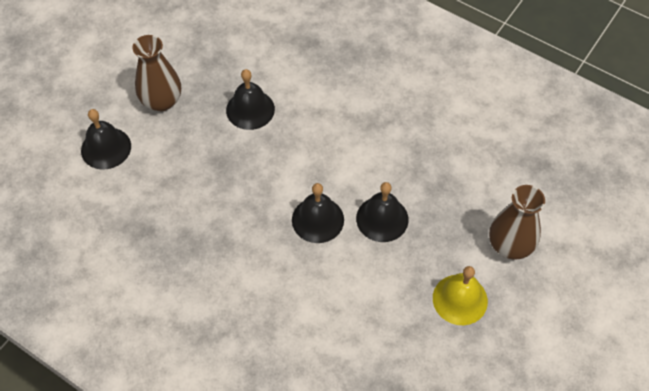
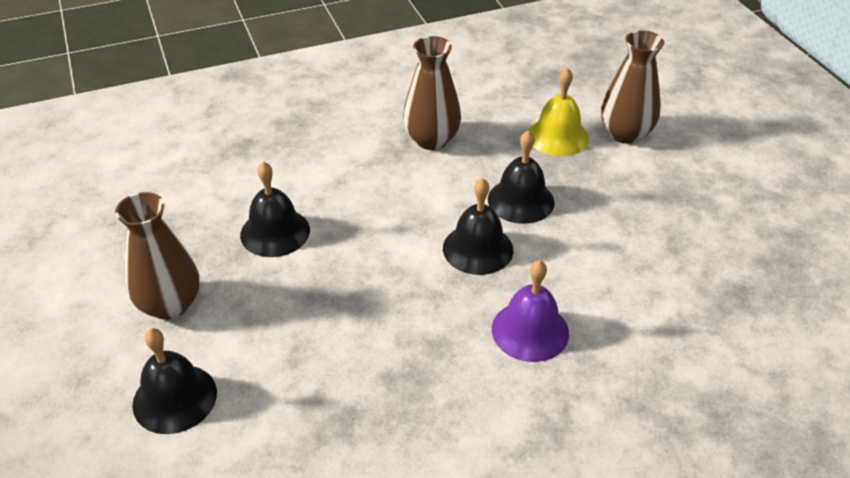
camera: 55 degrees left, 15 degrees down
(270, 284) = (530, 331): none -> purple bell
(400, 135) = (431, 140): none -> brown vase
(460, 299) = (662, 193): yellow bell -> yellow bell (557, 136)

